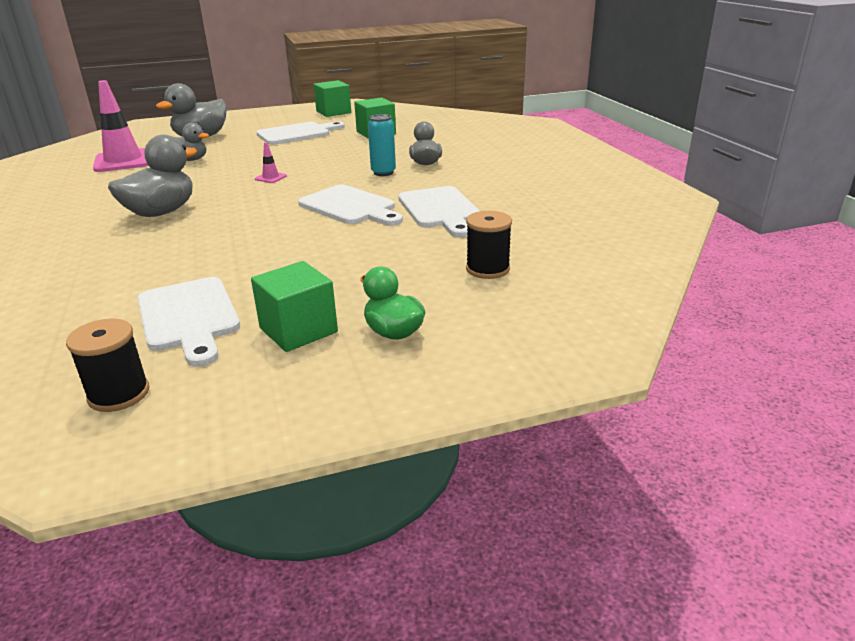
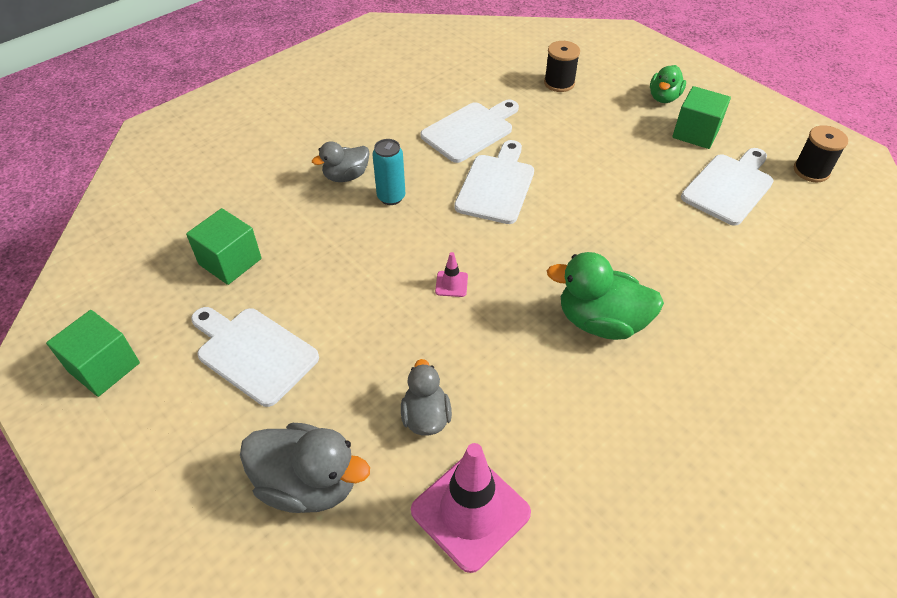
camera: 115 degrees left, 20 degrees up
(161, 212) = (600, 321): grey duck -> green duck

